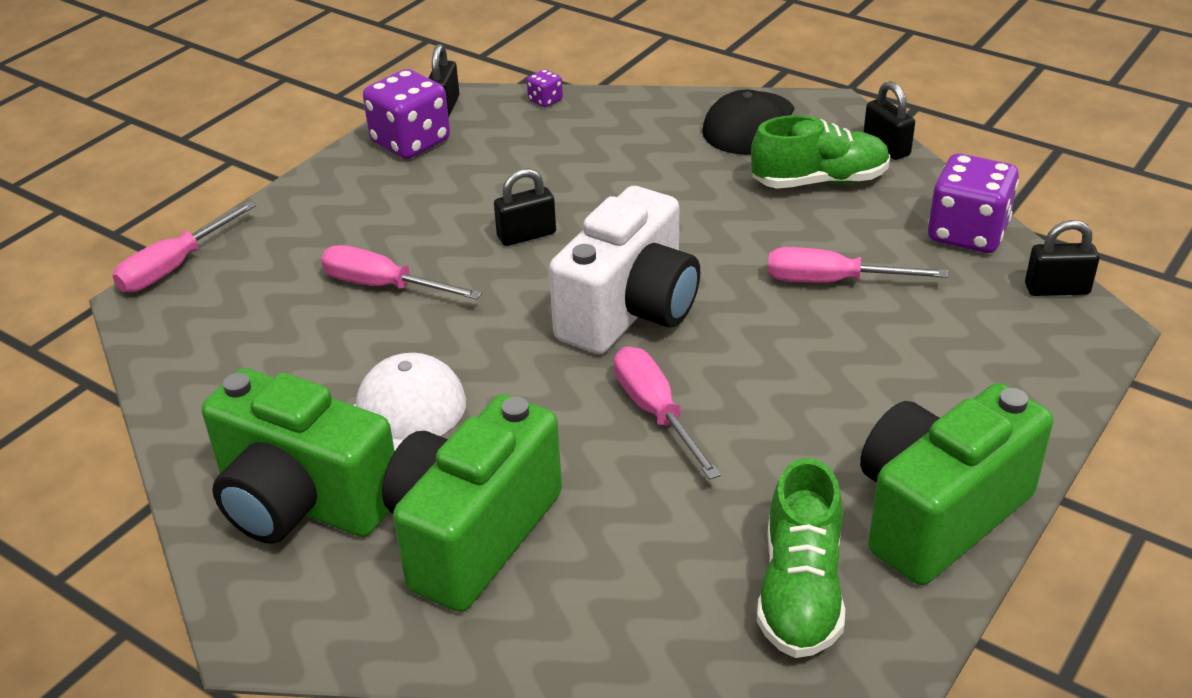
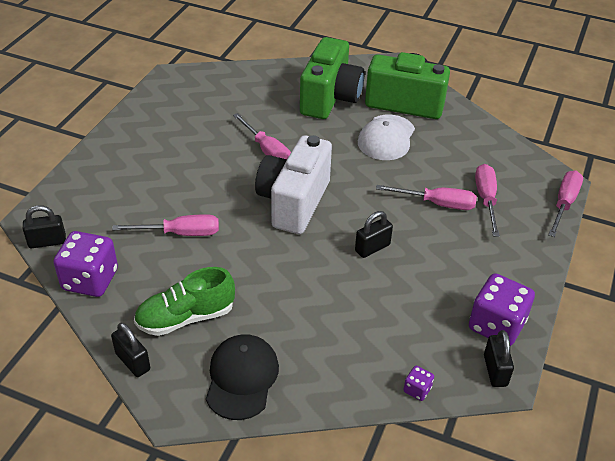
camera: 165 degrees right, 5 degrees up
(296, 285) = (486, 199): none -> pink screwdriver
(800, 591) = (198, 93): green shoe -> none
(938, 514) = (140, 123): green camera -> none

